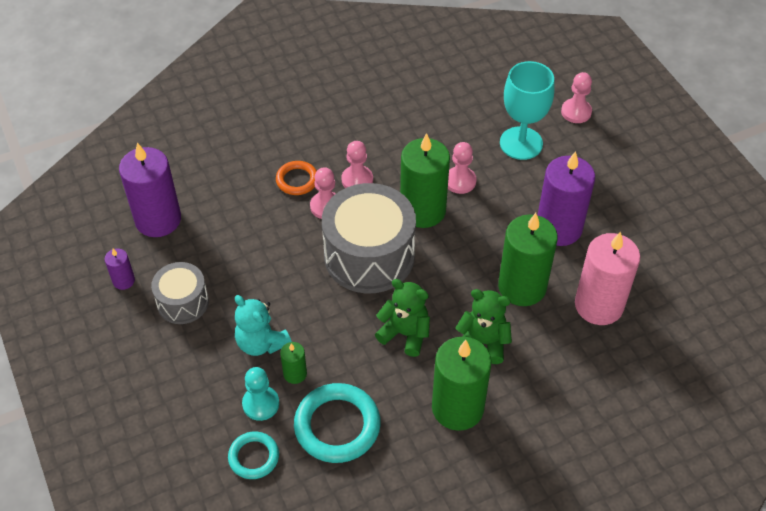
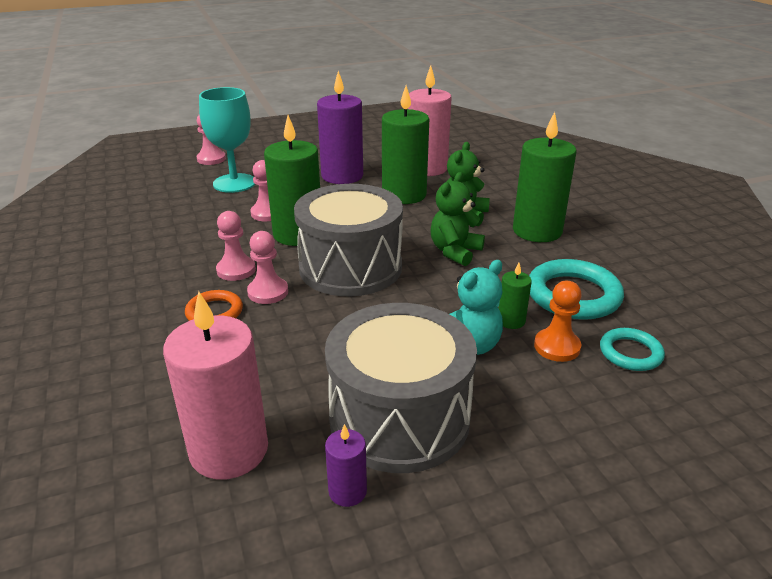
camera: 85 degrees left, 20 degrees down
(158, 219) = (229, 450): purple candle -> pink candle
(183, 302) = (399, 418): grey drum -> grey drum, size x1.82
(261, 404) = (557, 347): turquoise pawn -> orange pawn

